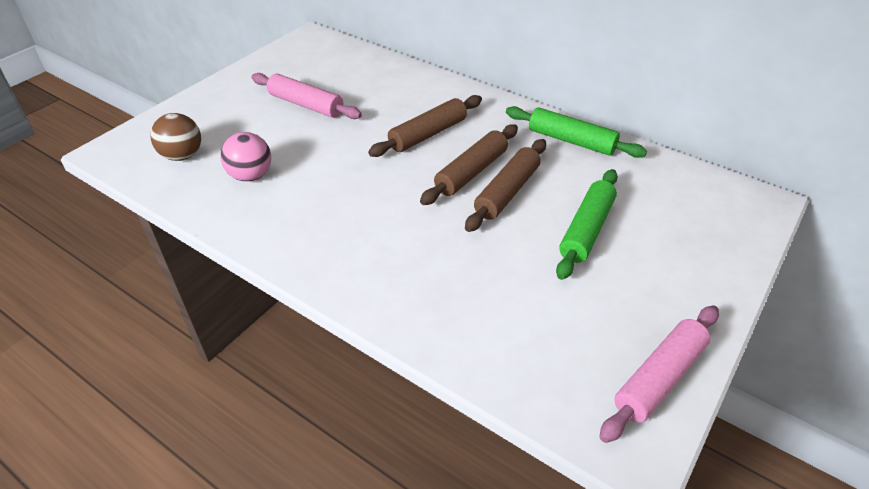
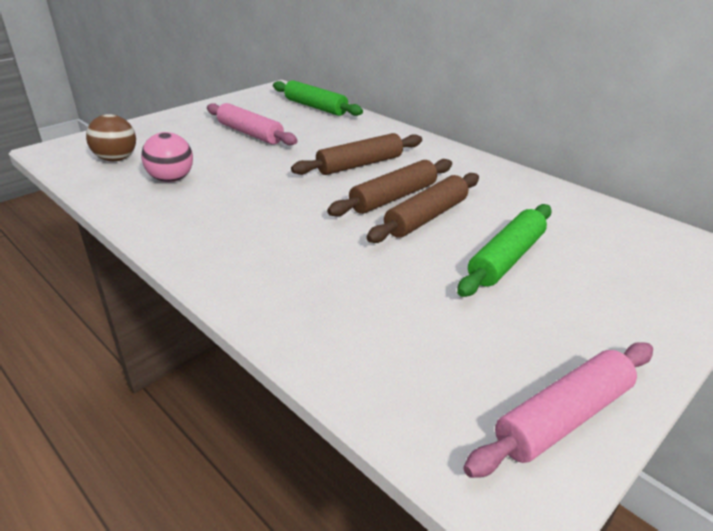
camera: 10 degrees right, 10 degrees down
(571, 141) = (509, 183): green rolling pin -> green rolling pin (315, 107)

